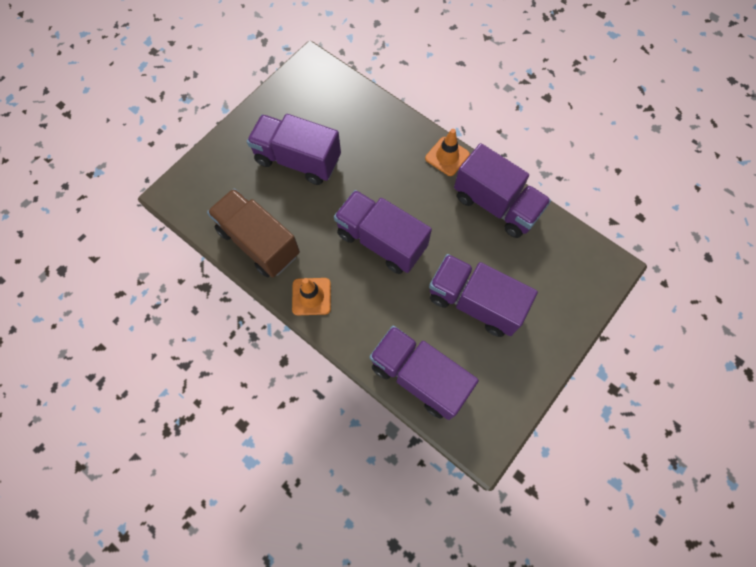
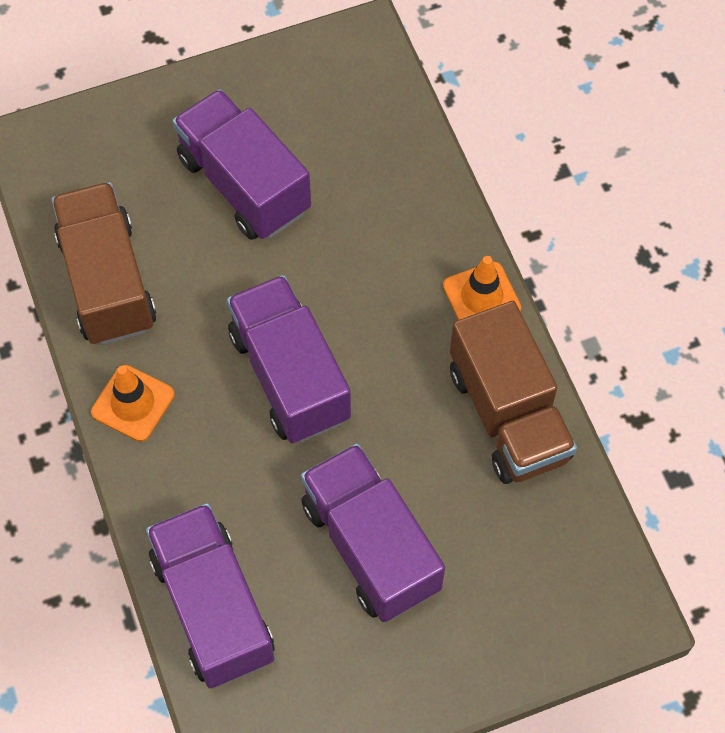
camera: 30 degrees right, 5 degrees down
(496, 205) = (508, 414): purple truck -> brown truck

